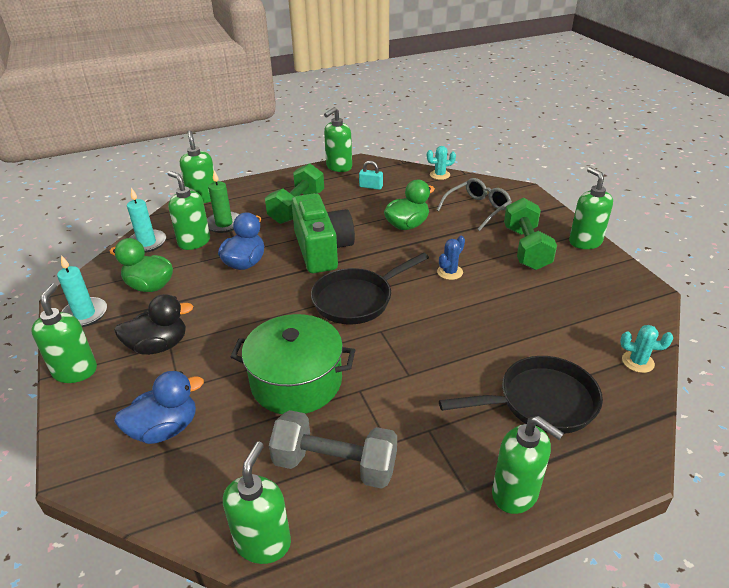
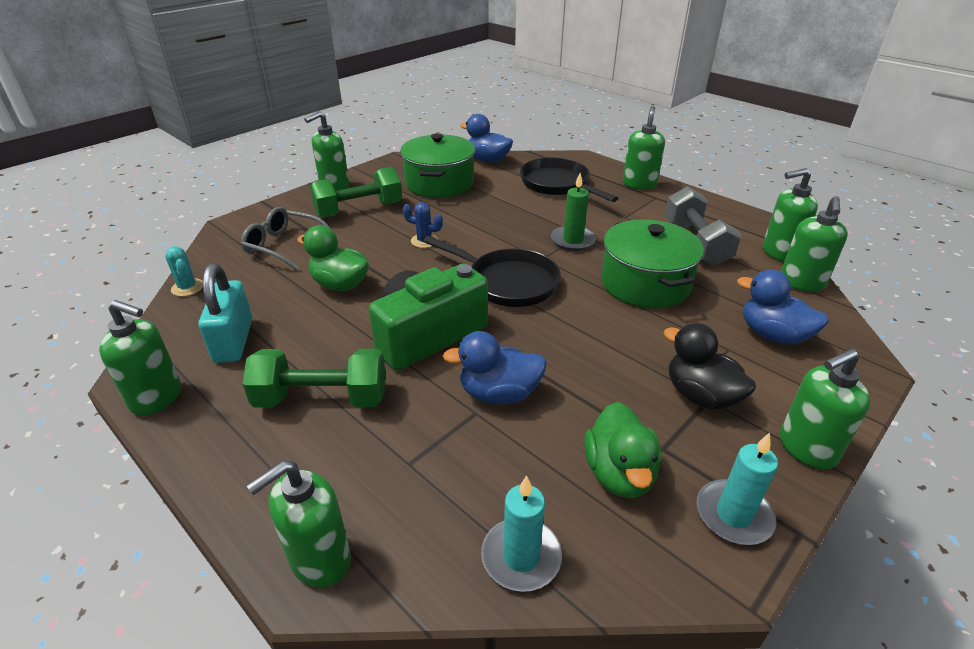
camera: 115 degrees left, 0 degrees up
(194, 242) = (480, 483): green soap dispenser -> green soap dispenser (801, 283)
(224, 224) = (408, 470): green candle -> green candle (573, 240)
(371, 187) = (234, 340): turquoise padlock -> turquoise padlock, size x1.86
(573, 306) = (439, 183): none -> green pot
(637, 362) = (488, 160): turquoise cactus -> blue duck

